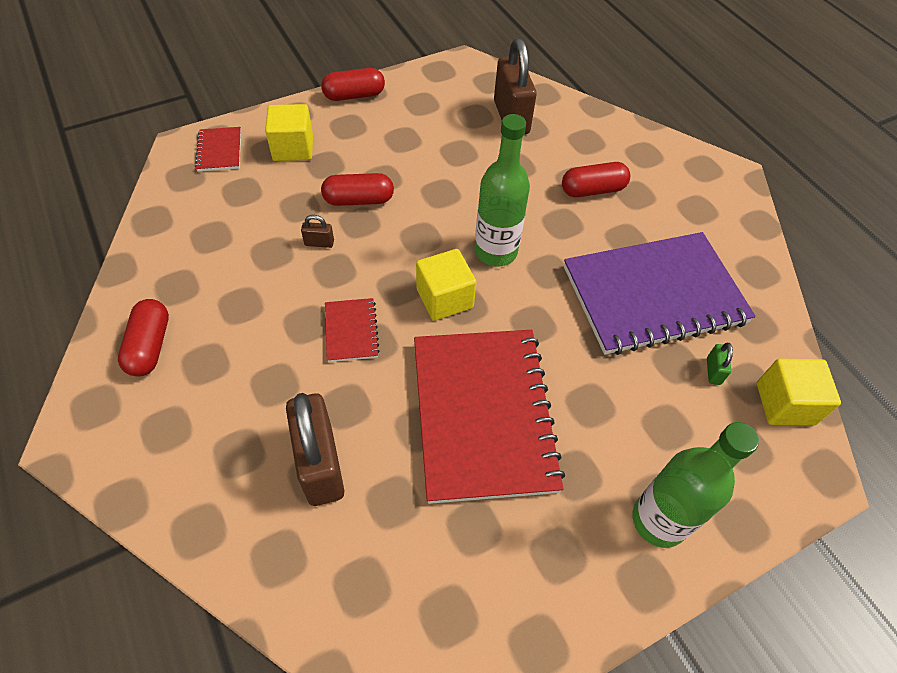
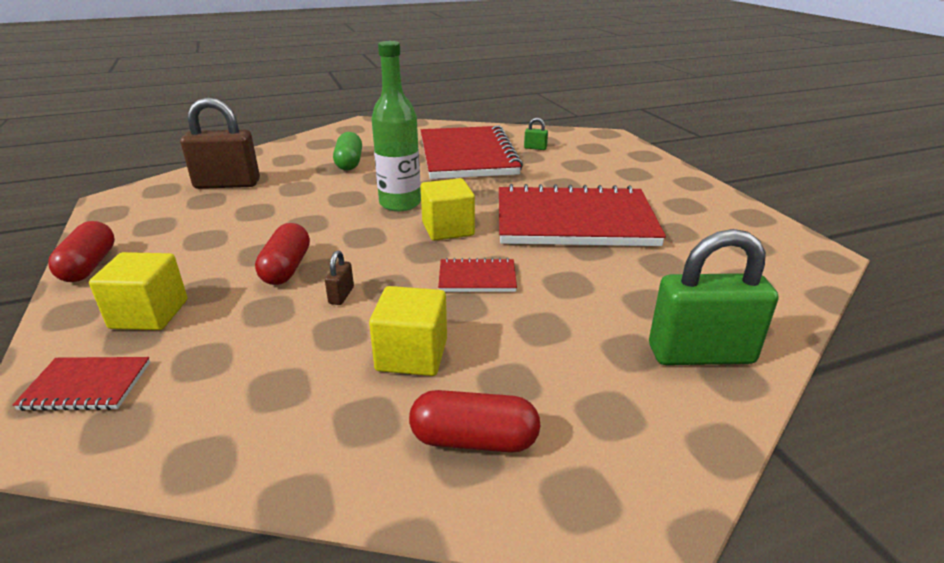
camera: 80 degrees left, 25 degrees down
(230, 508) = (700, 354): none -> green padlock
(320, 464) = (636, 298): brown padlock -> none
(592, 190) = (349, 163): red capsule -> green capsule
(653, 295) = (467, 156): purple notebook -> red notebook
(659, 520) = (649, 174): green bottle -> none
(785, 404) = (560, 135): yellow cube -> yellow cube (412, 355)

